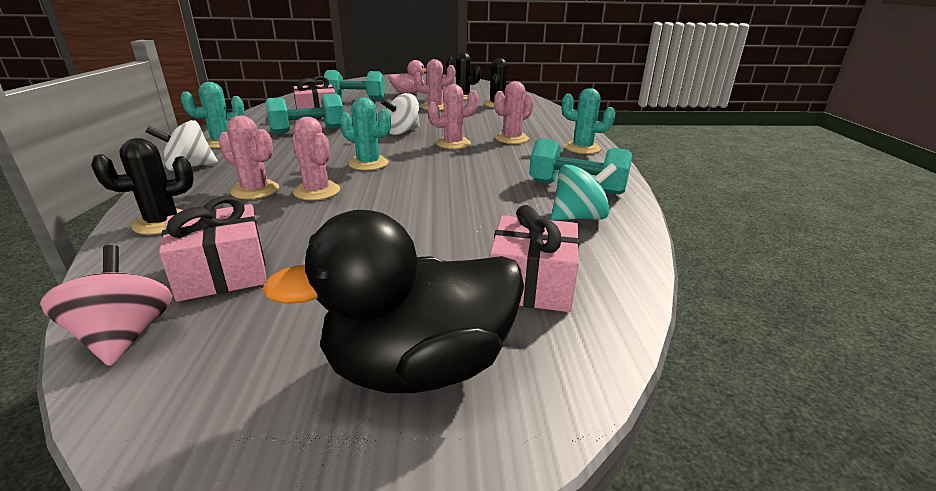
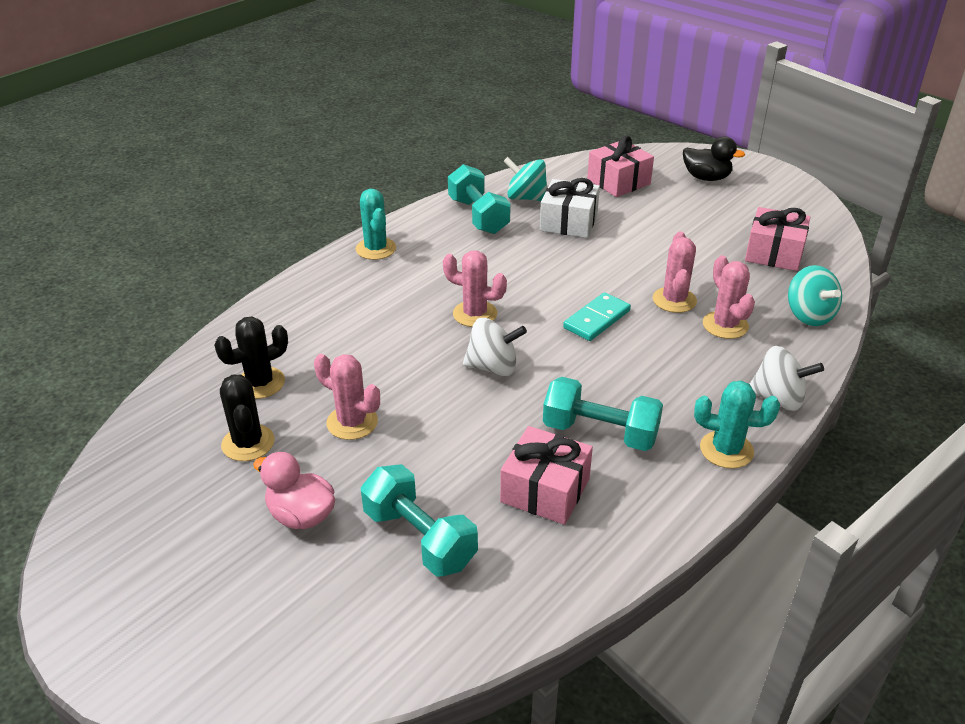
camera: 135 degrees left, 10 degrees up
(125, 336) = (828, 237): pink spinning top -> none
(162, 223) = (809, 315): black cactus -> turquoise spinning top
(368, 163) = (597, 319): turquoise cactus -> turquoise domino
(419, 366) = (706, 178): black duck -> black duck, size x0.58
(498, 212) = (568, 222): none -> white gift
(512, 139) = (405, 293): pink cactus -> none

